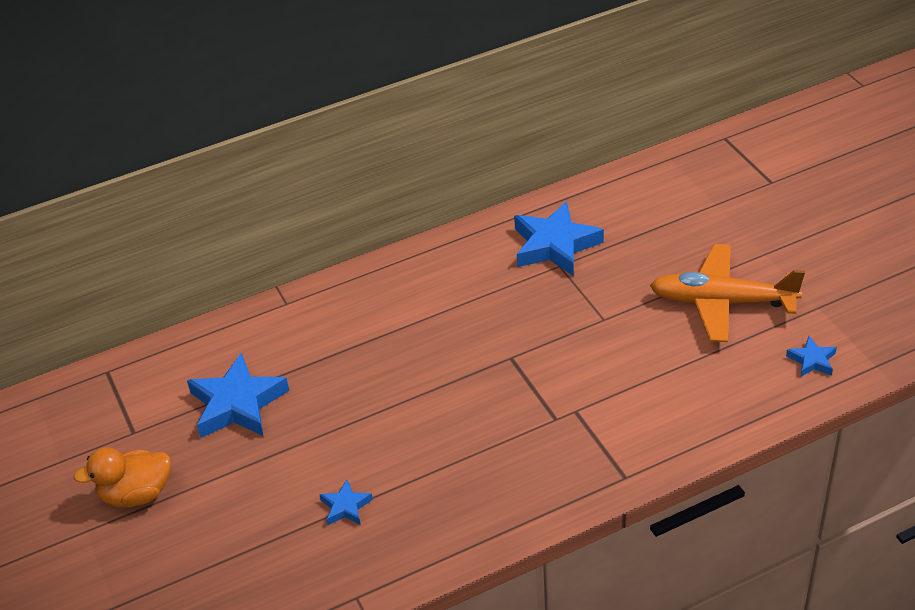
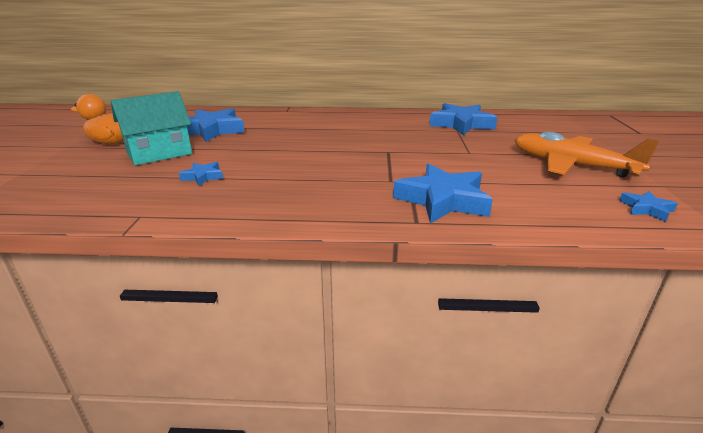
camera: 25 degrees right, 15 degrees down
(233, 487) = (159, 153): none -> turquoise house
(628, 430) = (443, 200): none -> blue star

